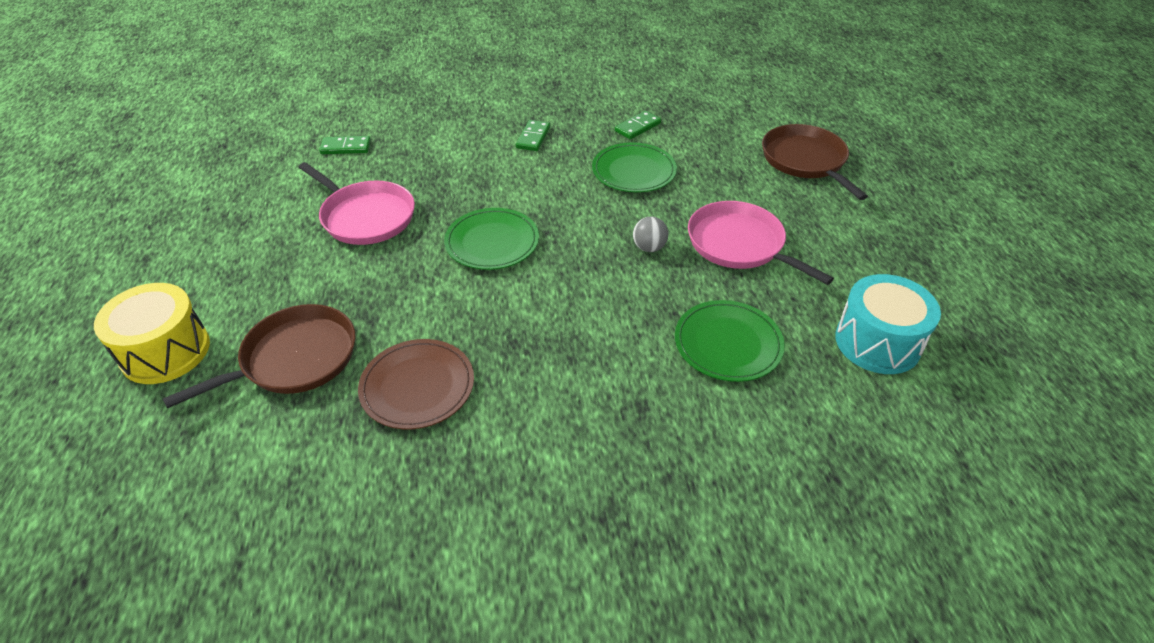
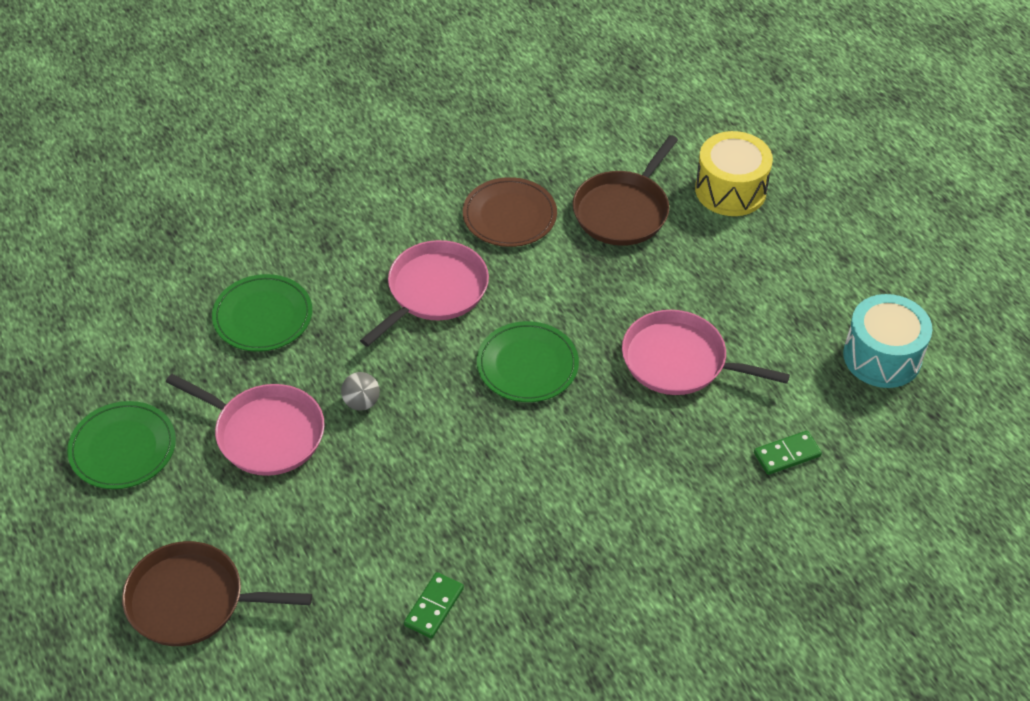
camera: 160 degrees right, 5 degrees up
(533, 137) = (566, 542): green domino -> none
(542, 325) = (434, 291): none -> pink pan
(634, 171) = (412, 515): green plate -> green plate (123, 448)
(805, 161) = (192, 601): brown pan -> brown pan turned 135 degrees clockwise
(877, 342) = (125, 353): turquoise drum -> turquoise drum (882, 357)

